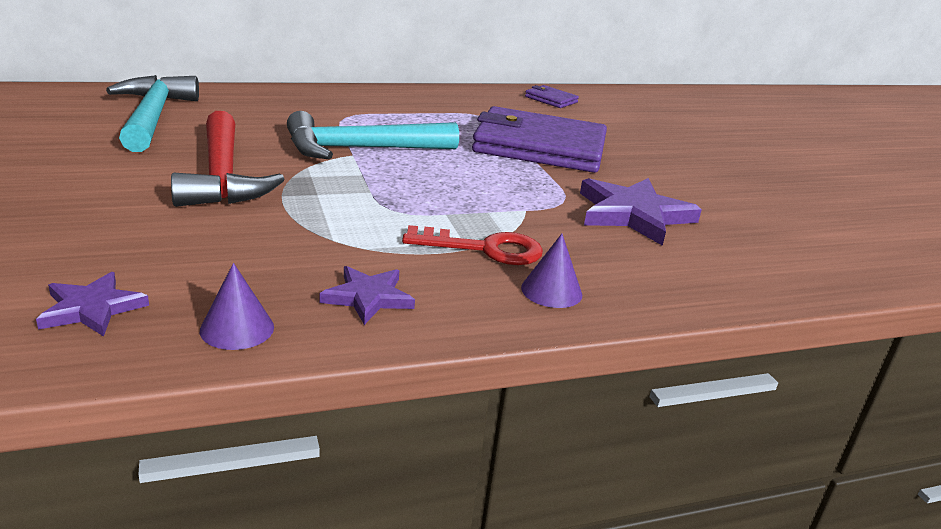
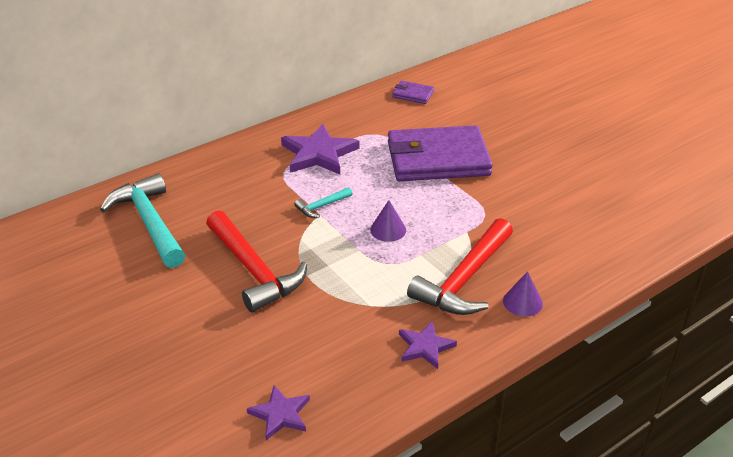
camera: 15 degrees left, 10 degrees up
(237, 328) = (372, 398): purple cone -> purple cone (388, 230)
(361, 149) = (321, 206): turquoise hammer -> turquoise hammer, size x0.45
(485, 249) = (464, 279): red key -> red hammer
(633, 215) = (534, 212): purple star -> purple star (319, 154)

